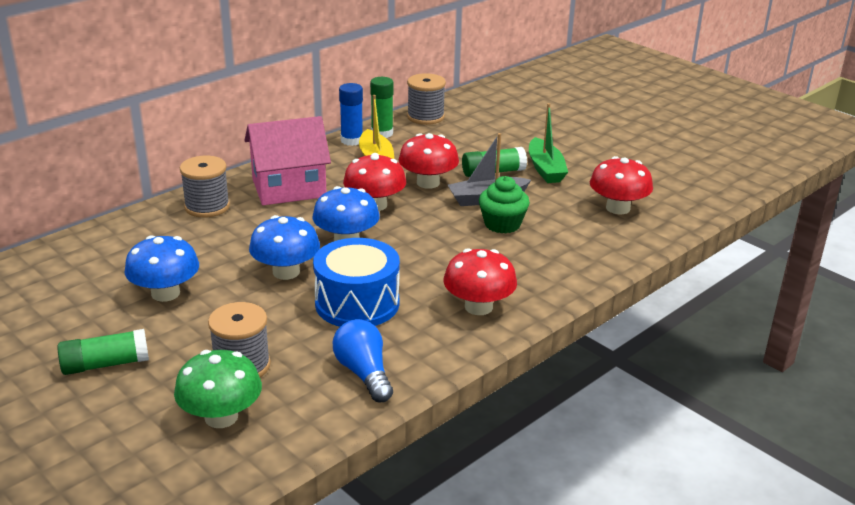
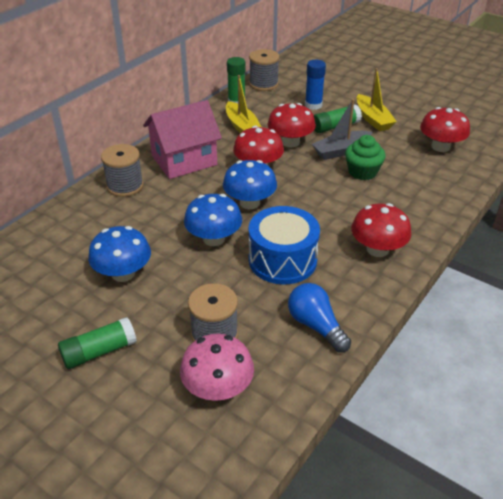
camera: 10 degrees left, 10 degrees up
(221, 417) = (218, 388): green mushroom -> pink mushroom
(352, 140) = (216, 111): blue glue stick -> blue glue stick (313, 105)
(545, 169) = (373, 119): green boat -> yellow boat

